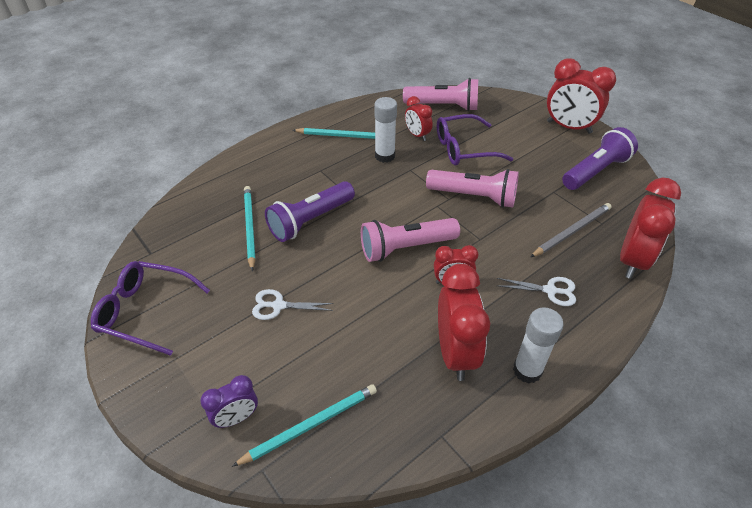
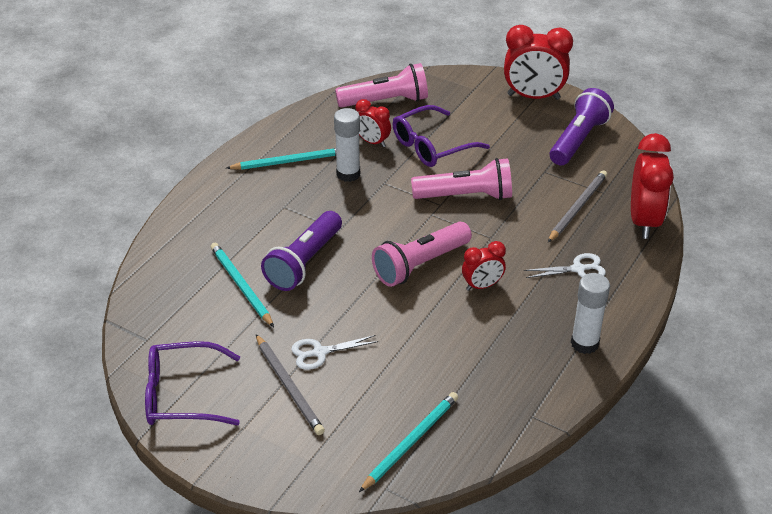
camera: 20 degrees left, 5 degrees down
(235, 331) = (289, 386): none -> grey pencil
(236, 417) = (338, 456): purple clock -> none
(455, 353) = (514, 347): red clock -> none

